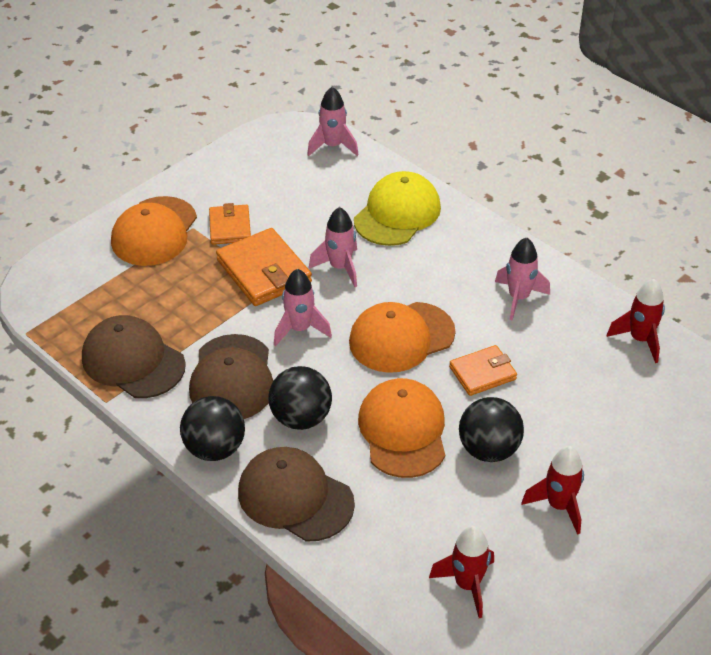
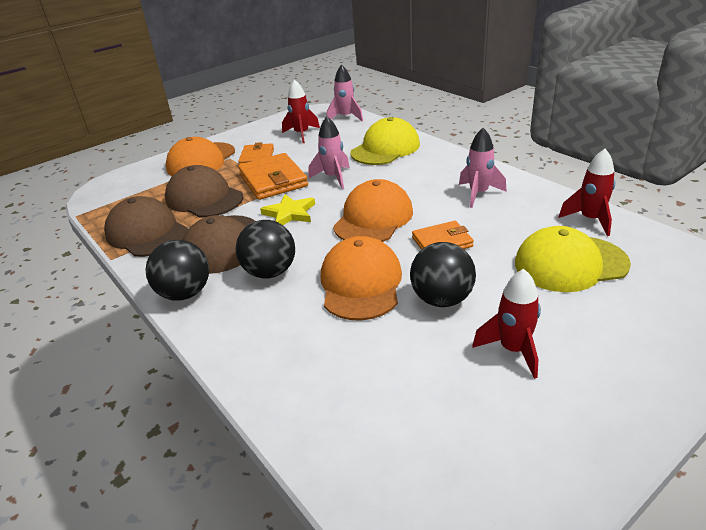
camera: 10 degrees right, 10 degrees down
(295, 497) = (243, 334): brown cap -> brown cap (204, 198)
(300, 329) = (289, 213): pink rocket -> yellow star
(401, 337) = (373, 218): orange cap -> orange cap turned 135 degrees clockwise
(467, 585) = (404, 426): red rocket -> red rocket (301, 134)
(615, 401) = (570, 264): none -> yellow cap

